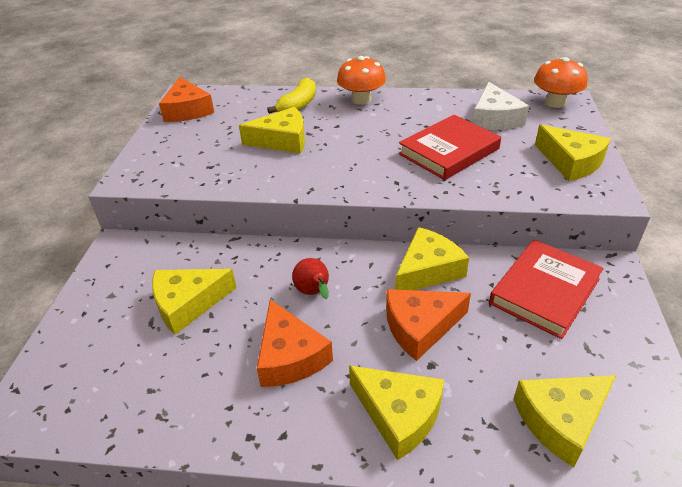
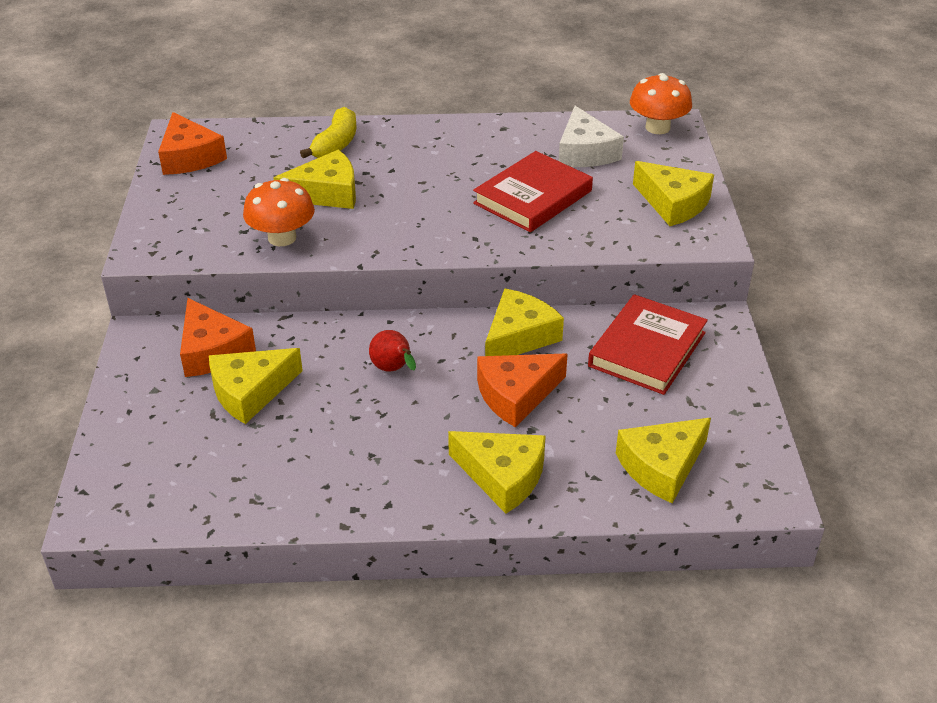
camera: 10 degrees left, 0 degrees up
(289, 356) = (379, 434): orange cheese -> orange cheese (212, 351)
(361, 100) = (417, 133): orange mushroom -> orange mushroom (282, 238)

